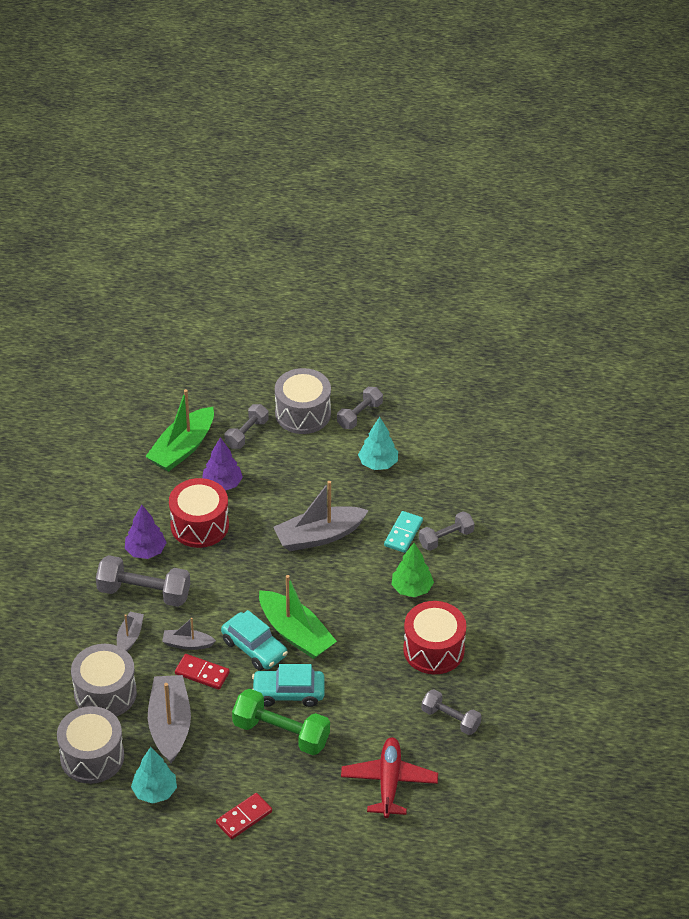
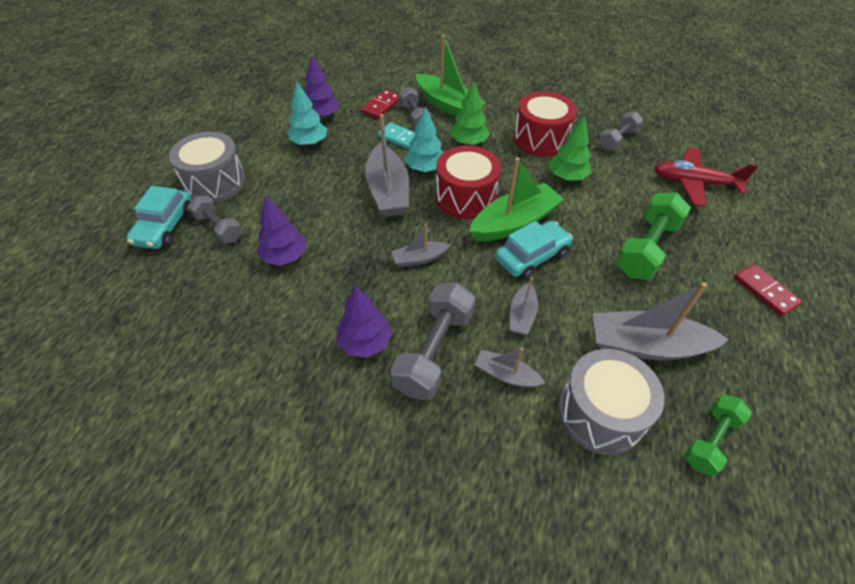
camera: 80 degrees left, 5 degrees up
(92, 757) = (710, 440): grey drum -> green dumbbell
(154, 792) = (751, 372): turquoise tree -> turquoise tree (425, 168)
(182, 448) = (209, 287): green boat -> green boat (448, 106)
(199, 525) = (340, 284): red drum -> red drum (466, 197)
(202, 673) = (566, 306): red domino -> red domino (381, 106)
(237, 571) = (419, 259): none -> grey boat
(288, 693) = (593, 237): turquoise car -> turquoise car (165, 227)
(359, 415) = (241, 146): grey dumbbell -> none
(373, 673) = (567, 177): none -> green tree
(427, 463) = (322, 115): none -> purple tree

